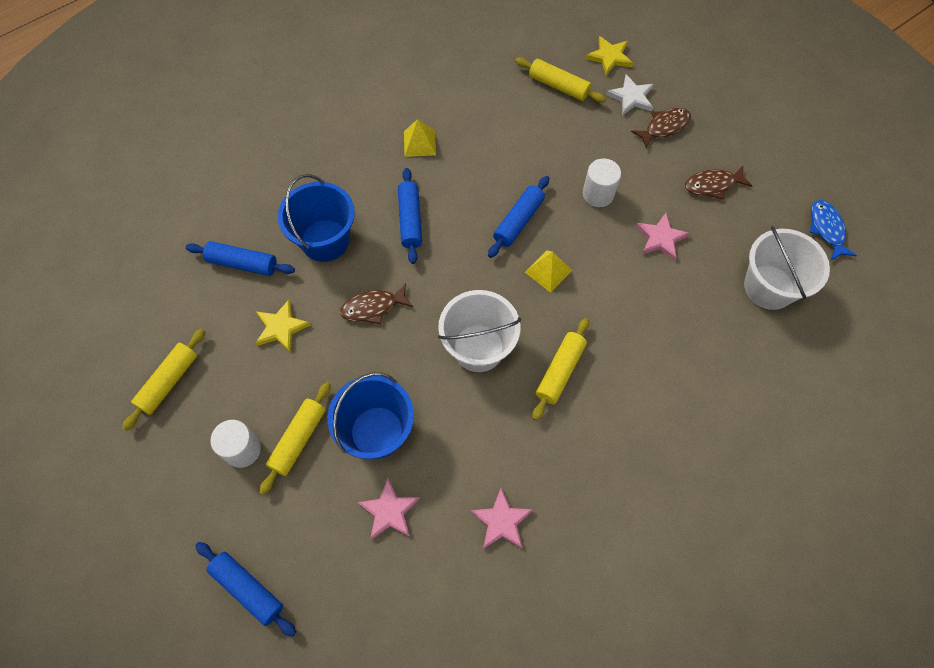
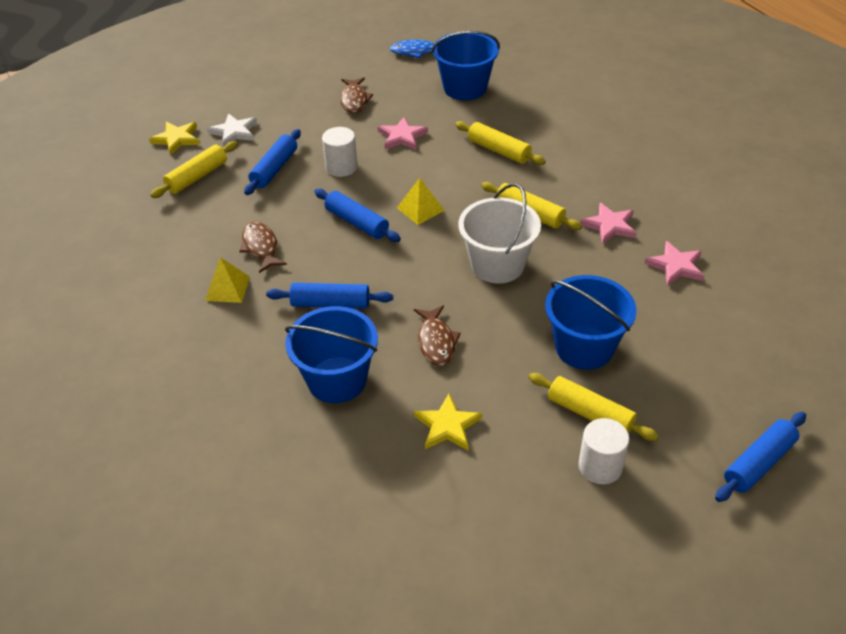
camera: 80 degrees left, 20 degrees down
(169, 382) = (506, 545): yellow rolling pin -> yellow rolling pin (499, 150)
(243, 263) = (349, 463): blue rolling pin -> blue rolling pin (274, 169)
(389, 511) = (668, 343): pink star -> pink star (609, 225)
(664, 127) = (279, 117): brown fish -> brown fish (261, 247)
(769, 287) = (465, 88): white bucket -> blue bucket

